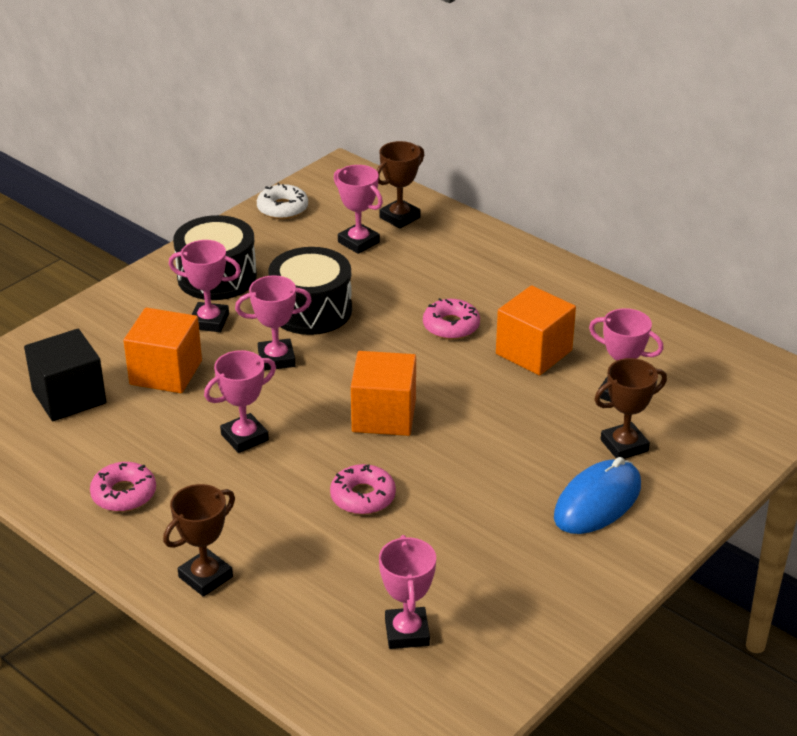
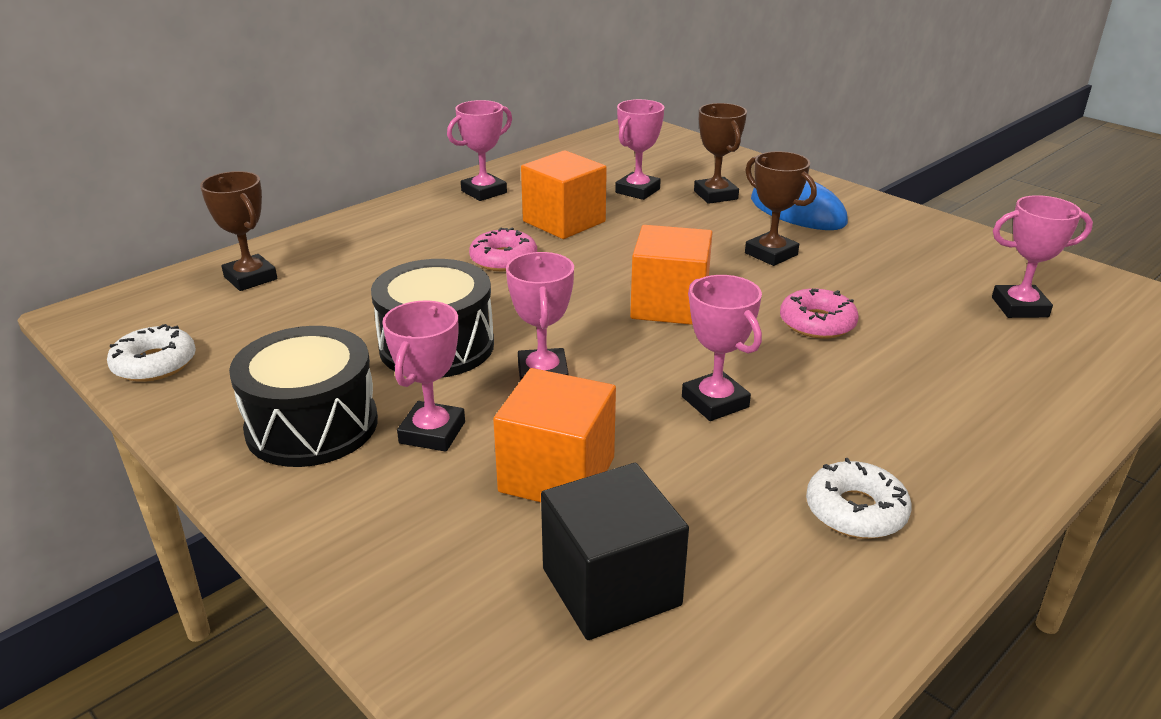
camera: 85 degrees left, 5 degrees down
(124, 494) = (855, 511): pink donut -> white donut
(205, 577) = (998, 433): brown trophy -> brown trophy (771, 254)
(358, 242) = (290, 307): pink trophy -> pink trophy (484, 192)

